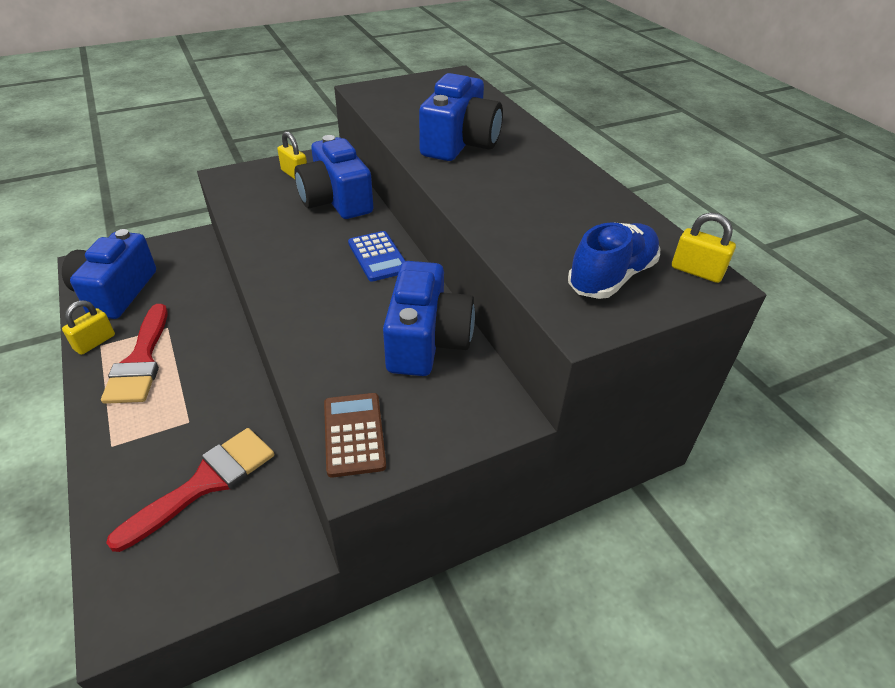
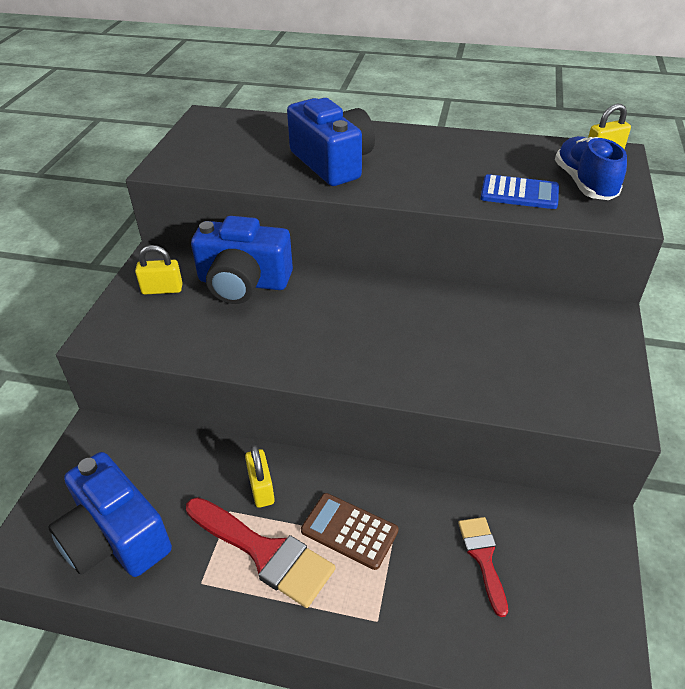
camera: 50 degrees left, 0 degrees up
(95, 342) = (191, 586): yellow padlock -> yellow padlock (261, 488)
(205, 482) = (483, 557): red brush -> red brush, size x0.59
(354, 434) = (579, 400): brown calculator -> brown calculator (349, 531)
(378, 257) = (361, 295): blue calculator -> blue calculator (519, 193)
(426, 340) = (498, 317): blue camera -> none

